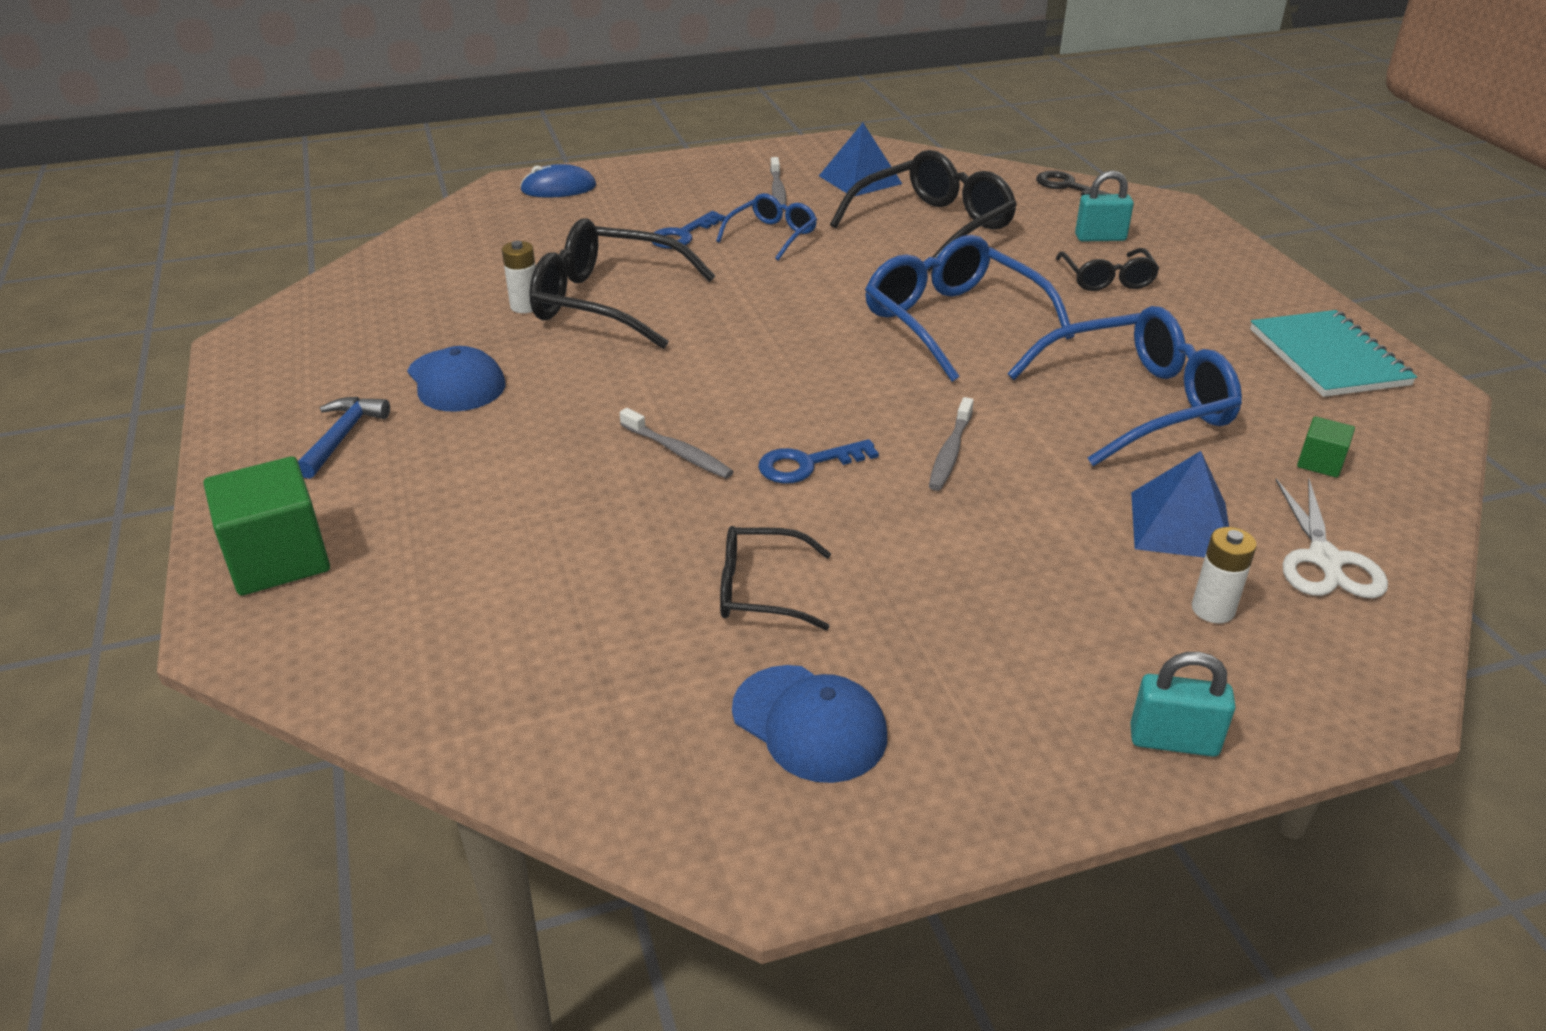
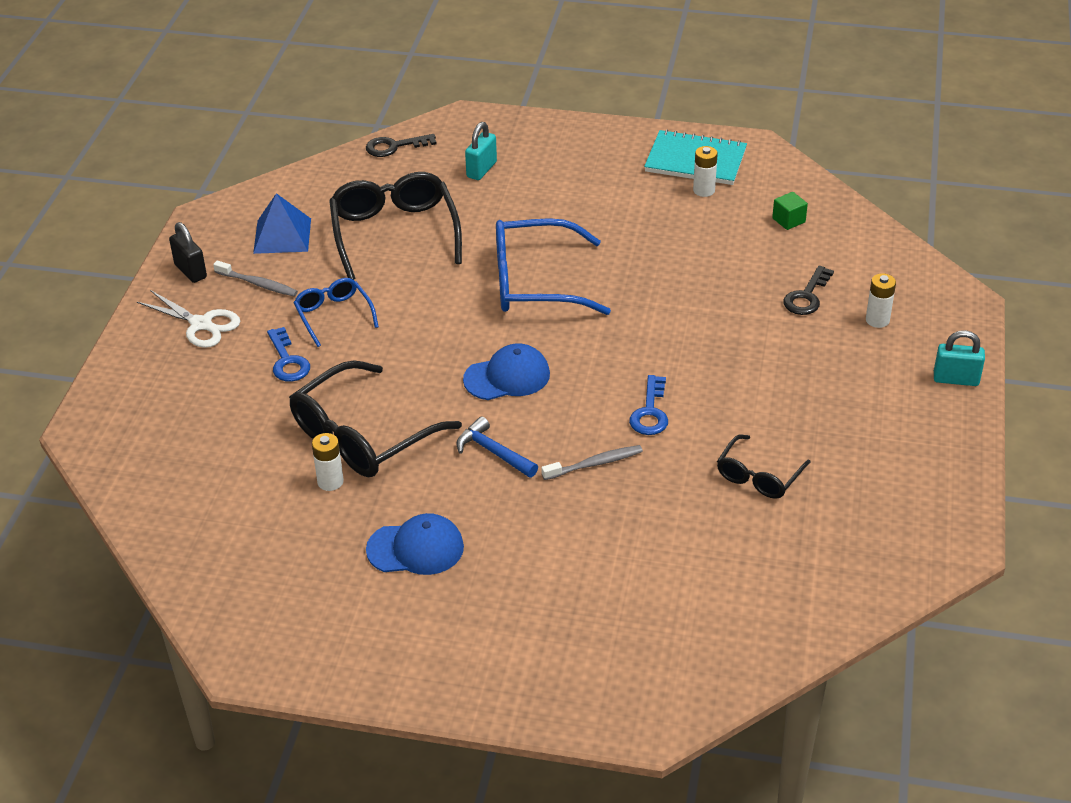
camera: 60 degrees left, 5 degrees up
(278, 559) = (583, 688): green cube -> none
(342, 437) = (449, 628): blue hammer -> blue hammer (493, 452)
(558, 188) = (126, 403): blue mouse -> none
(761, 159) = (190, 271): none -> black padlock
(809, 723) = (875, 497): blue cap -> blue cap (507, 377)
(950, 452) = (681, 348): grey toothbrush -> none
(1107, 279) = (538, 194): black glasses -> none
(1137, 403) = (686, 254): blue glasses -> none
(1173, 741) = (956, 379): turquoise padlock -> turquoise padlock turned 60 degrees clockwise
(1181, 525) = (807, 296): blue pyramid -> black key
(1279, 380) = (704, 190): none -> white battery
(1325, 560) = (865, 264): white scissors -> white scissors (201, 324)

